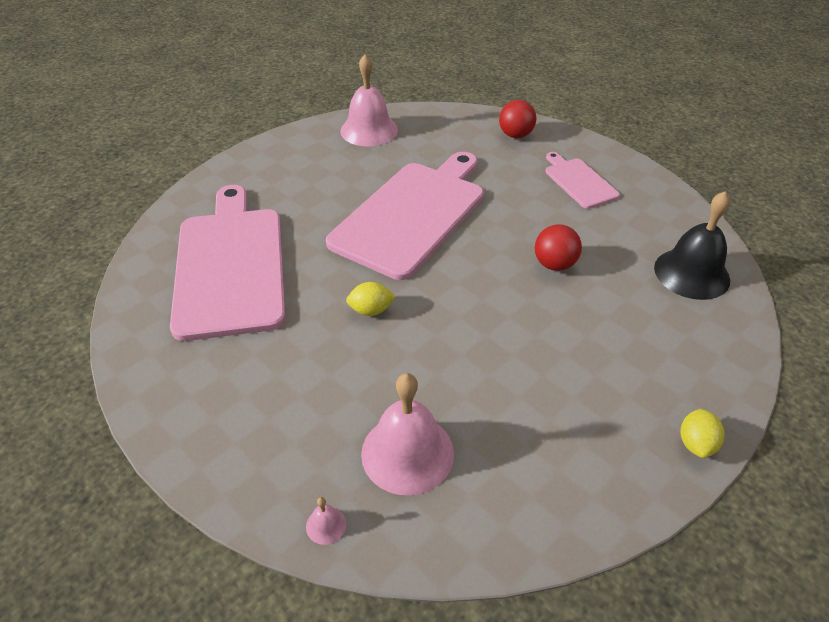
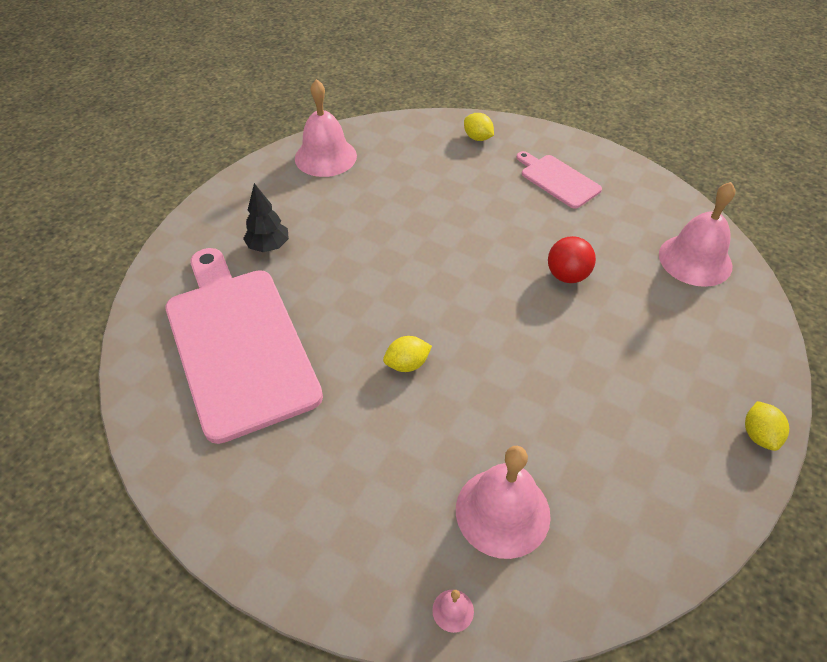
camera: 15 degrees left, 5 degrees up
(289, 193) = (269, 246): none -> black tree
(412, 214) = (408, 247): pink cutting board -> none
(515, 135) = (477, 138): red ball -> yellow lemon
(691, 273) = (695, 260): black bell -> pink bell

